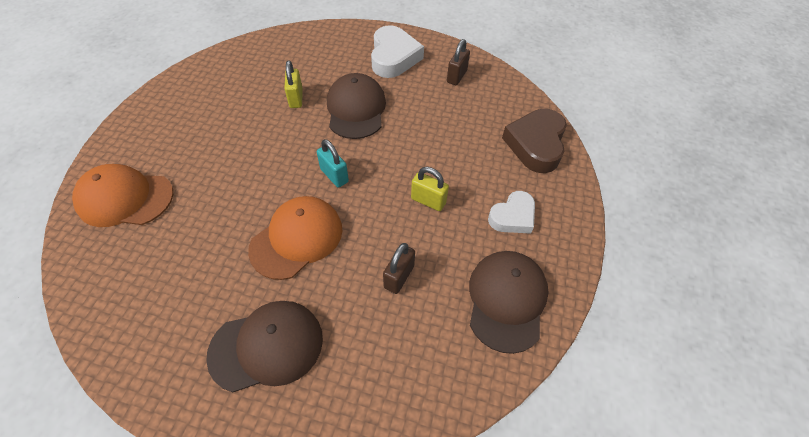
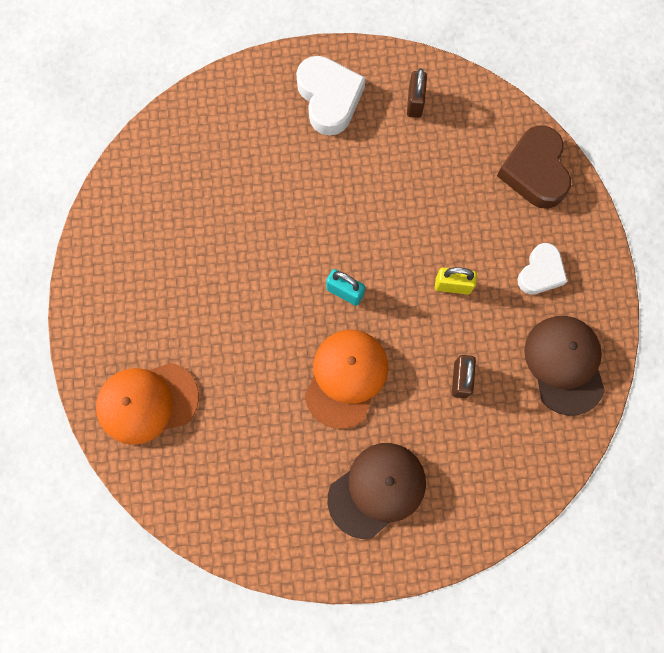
camera: 20 degrees left, 20 degrees up
(296, 98) = (248, 205): yellow padlock -> none
(356, 109) = (324, 195): brown cap -> none

